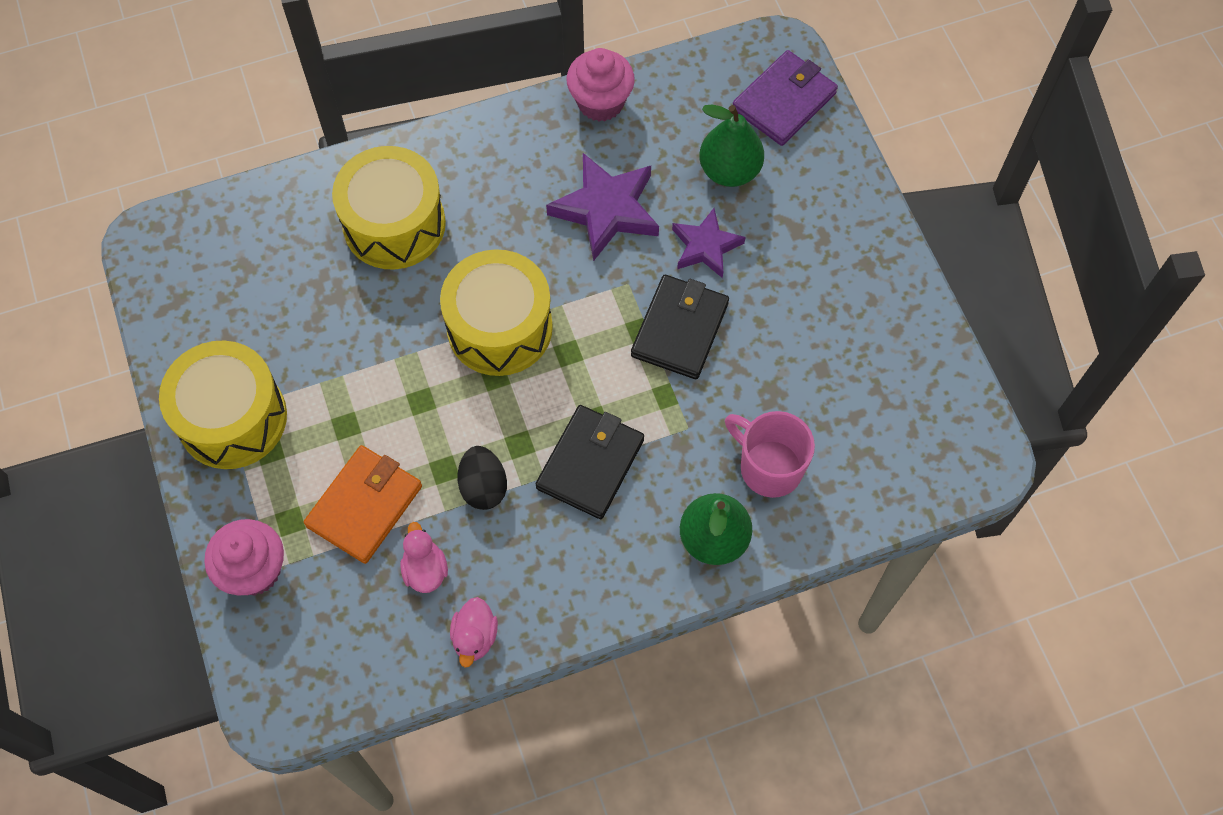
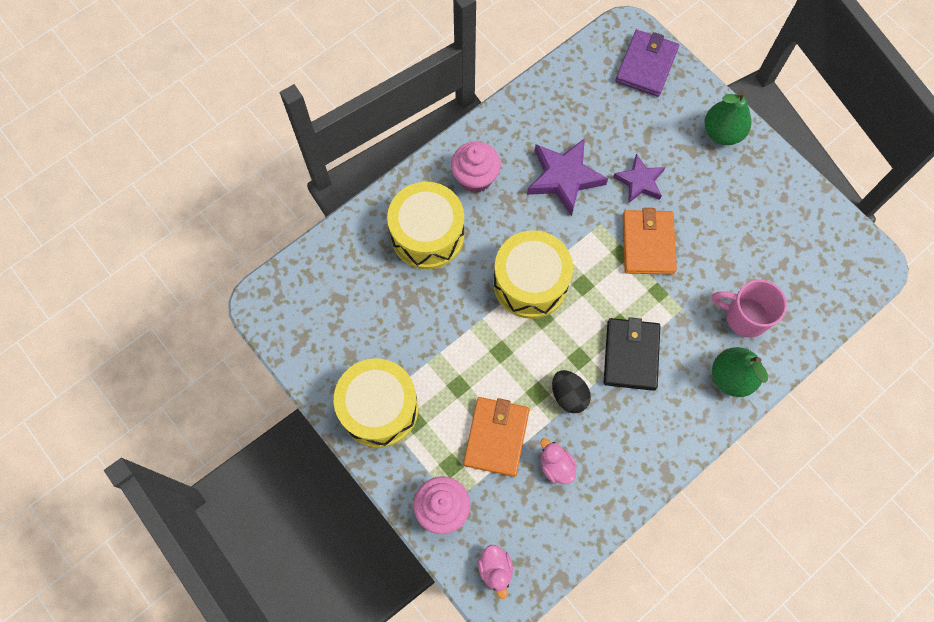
camera: 20 degrees left, 5 degrees up
(475, 637) = (608, 499): pink duck -> pink duck (495, 569)
(600, 102) = (527, 104): pink cupcake -> pink cupcake (475, 178)
(679, 329) = (648, 244): black wallet -> orange wallet
(729, 171) = (632, 124): green pear -> green pear (722, 133)

